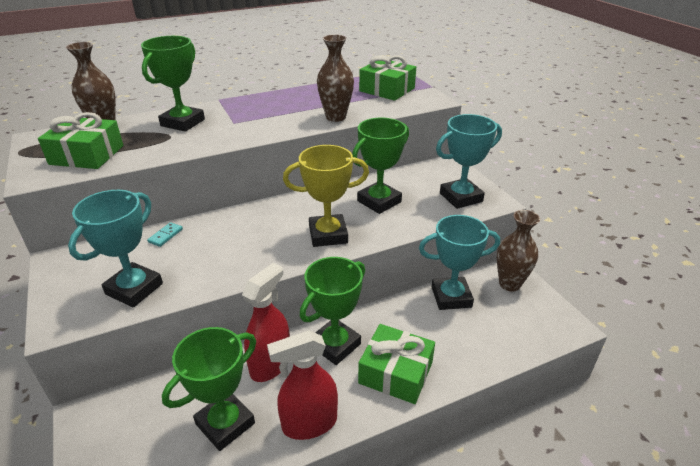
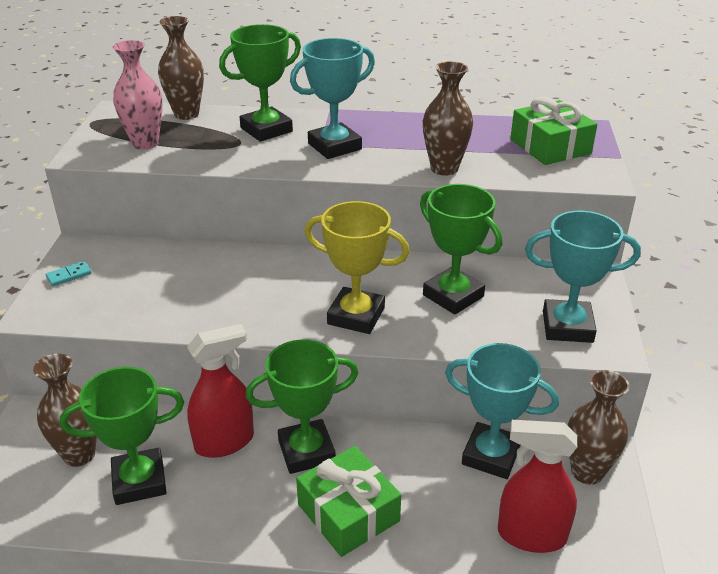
camera: 30 degrees right, 0 degrees up
(87, 155) = (145, 143): green gift -> pink vase
(134, 289) = (120, 303): turquoise trophy -> turquoise trophy (334, 146)
(156, 427) = (79, 454): none -> brown vase
(165, 236) = (189, 256): turquoise domino -> turquoise domino (69, 275)
(309, 423) = (216, 521): red spray bottle -> red spray bottle (531, 535)
(379, 201) = (453, 296): green trophy -> green trophy turned 60 degrees clockwise

